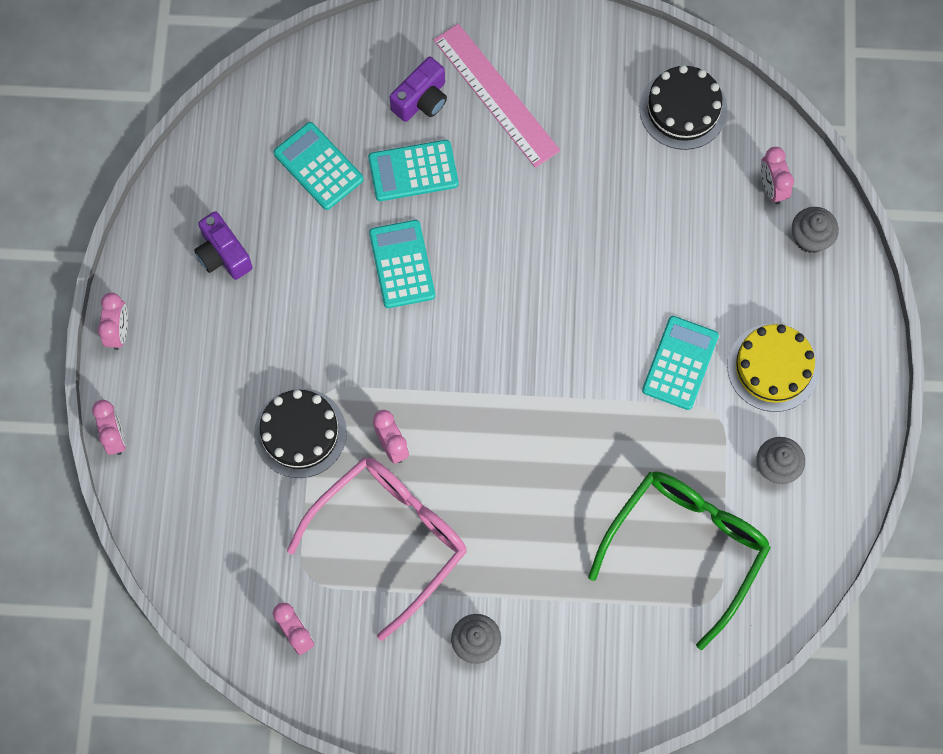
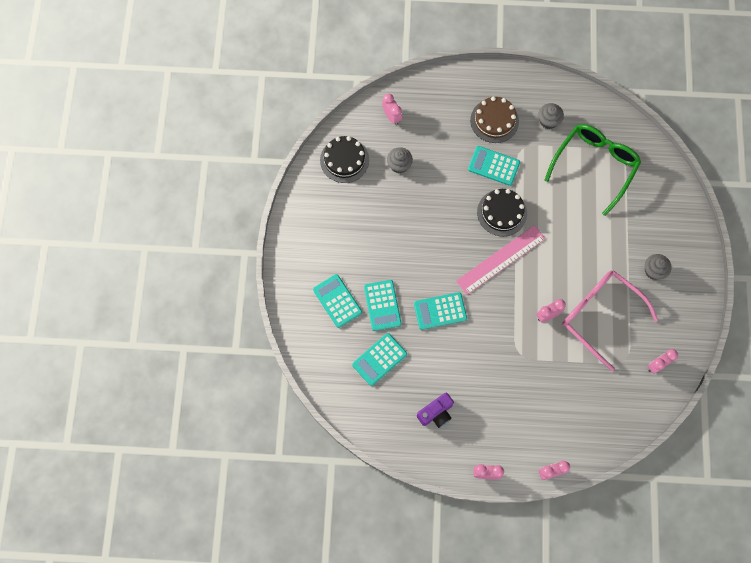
camera: 90 degrees left, 0 degrees up
(300, 433) = (543, 366): black cake -> black cake (502, 212)
(421, 100) = (337, 301): purple camera -> turquoise calculator
(496, 95) = (334, 259): pink ruler -> pink ruler (500, 259)
(686, 547) = (594, 166): green glasses -> green glasses turned 90 degrees clockwise
(772, 188) = (391, 117): pink clock -> pink clock turned 105 degrees counterclockwise
(773, 367) = (494, 120): yellow cake -> brown cake
(810, 238) = (420, 99): grey cupcake -> grey cupcake (399, 165)

